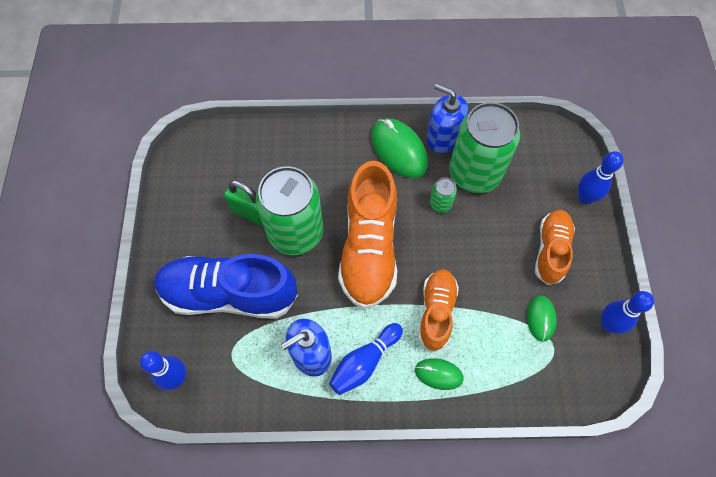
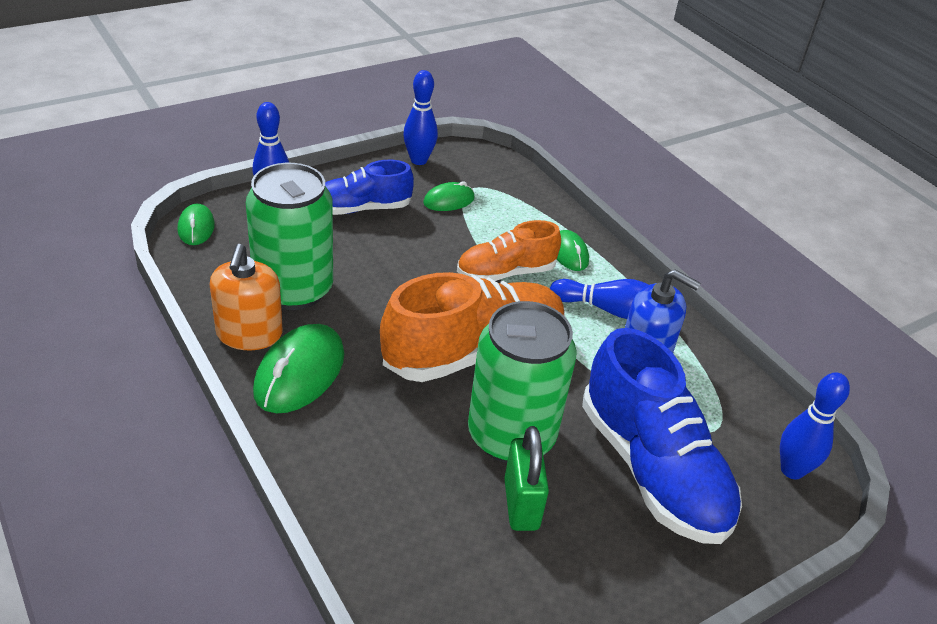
camera: 125 degrees left, 25 degrees down
(440, 204) = (361, 307): green can -> none
(443, 137) = (249, 334): blue soap dispenser -> orange soap dispenser
(551, 250) = (362, 208): orange shoe -> blue shoe
(561, 141) = (196, 228): none -> green mouse

